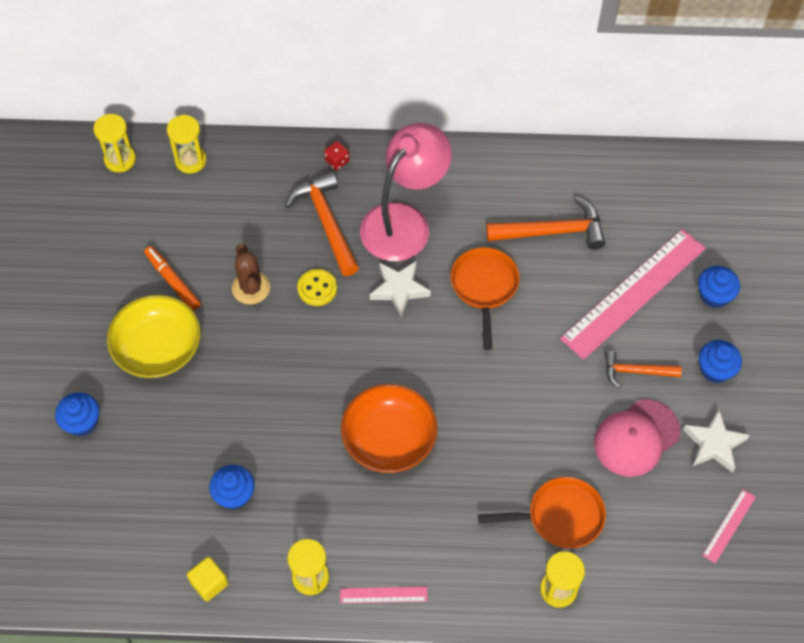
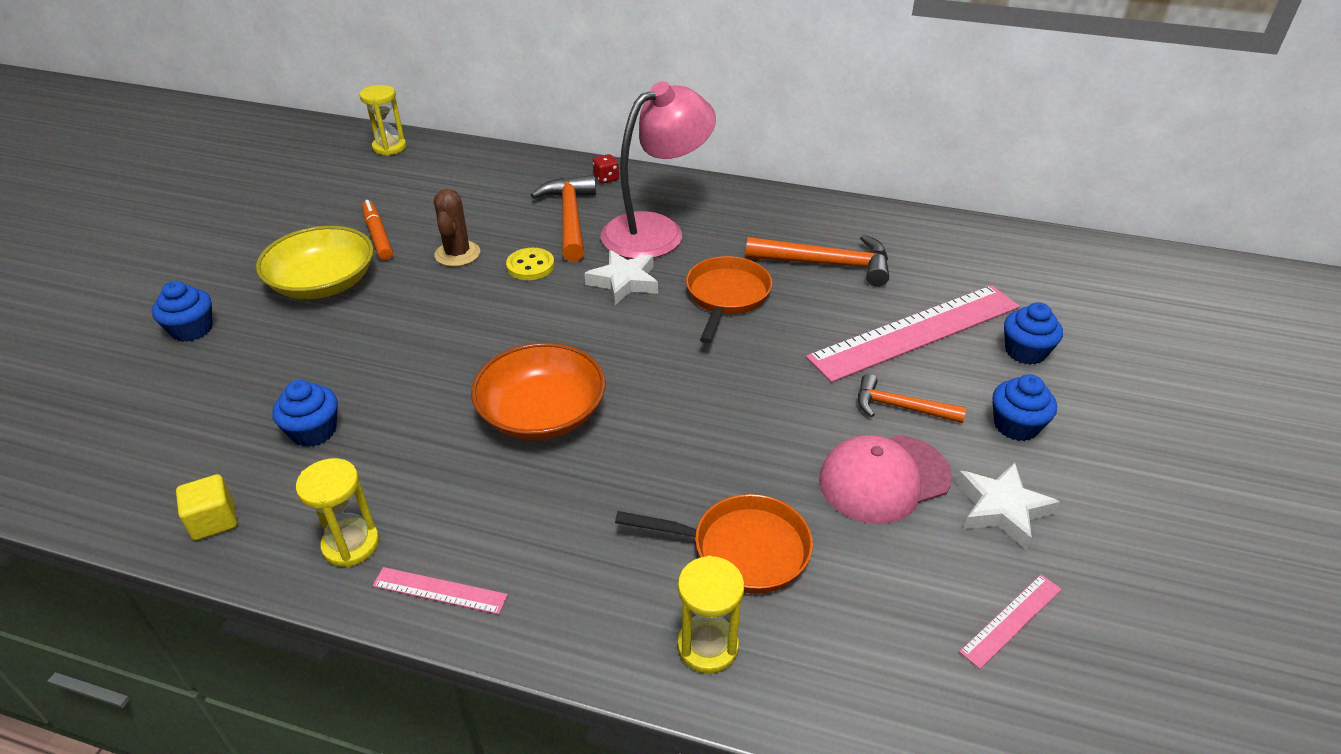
camera: 15 degrees right, 20 degrees down
(190, 160) = (457, 157): yellow hourglass -> none

